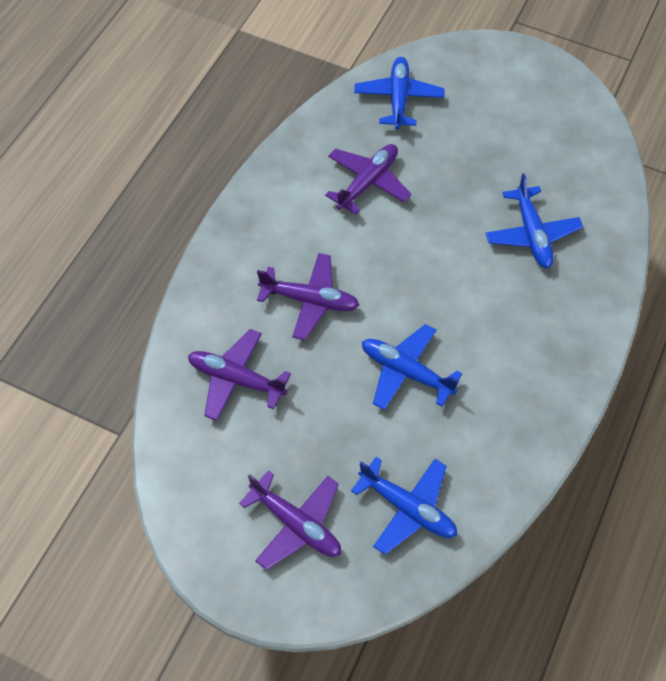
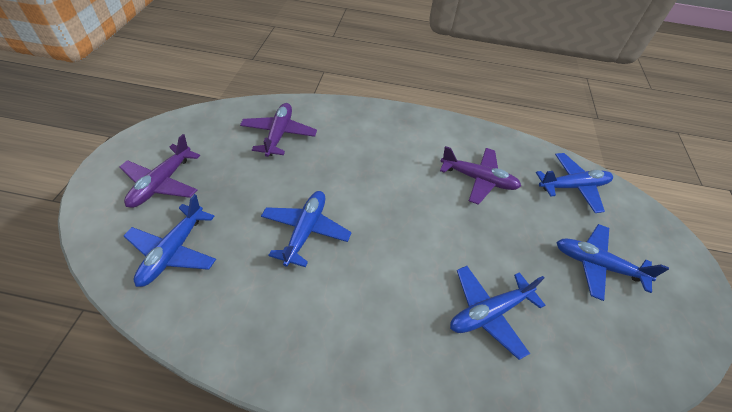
camera: 70 degrees right, 10 degrees down
(310, 300) = (355, 162): purple plane -> none
(498, 126) = (597, 265): none -> blue plane

